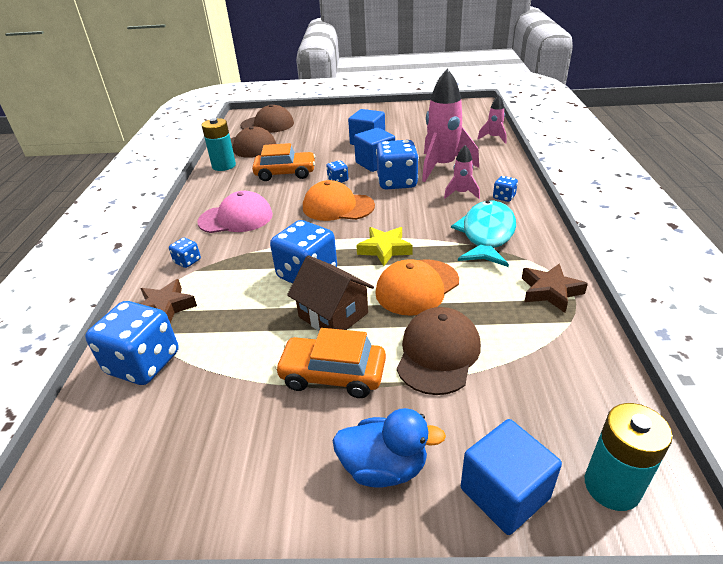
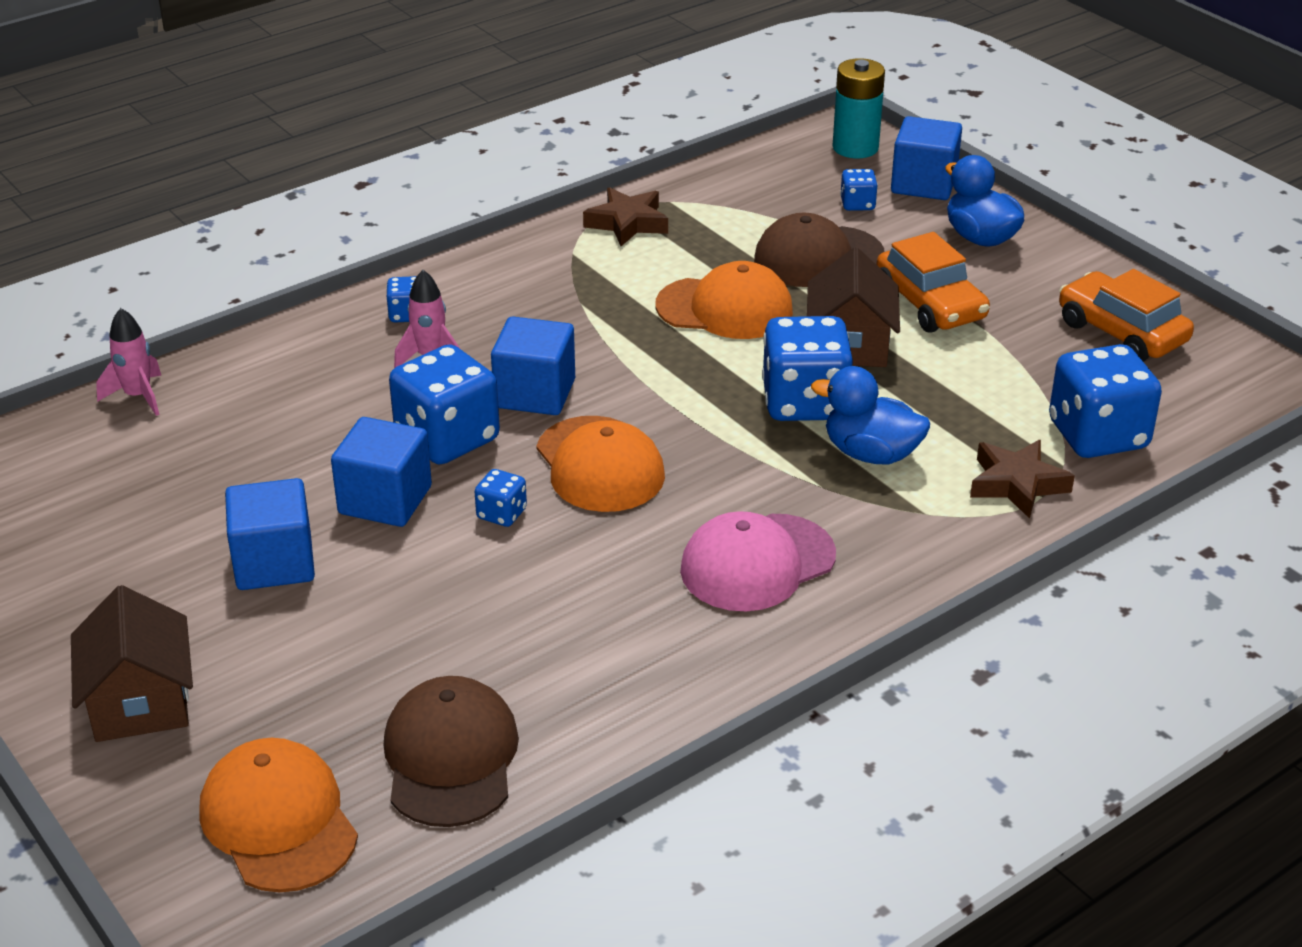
camera: 130 degrees left, 0 degrees up
(187, 261) = (918, 535): blue dice -> blue dice (857, 204)
(224, 166) = (588, 731): turquoise battery -> none
(236, 218) = (757, 563): pink cap -> pink cap turned 75 degrees counterclockwise
(247, 275) = (871, 454): none -> blue duck
(267, 124) = (278, 821): brown cap -> orange cap
(285, 173) = (536, 603): orange car -> orange car (1121, 332)
(335, 117) = (140, 702): none -> brown house
(385, 249) = (671, 365): yellow star -> none
(404, 208) = (535, 393): none -> blue cube
(442, 167) = (336, 412): pink rocket -> none
(487, 235) = (541, 297): turquoise fish -> none

